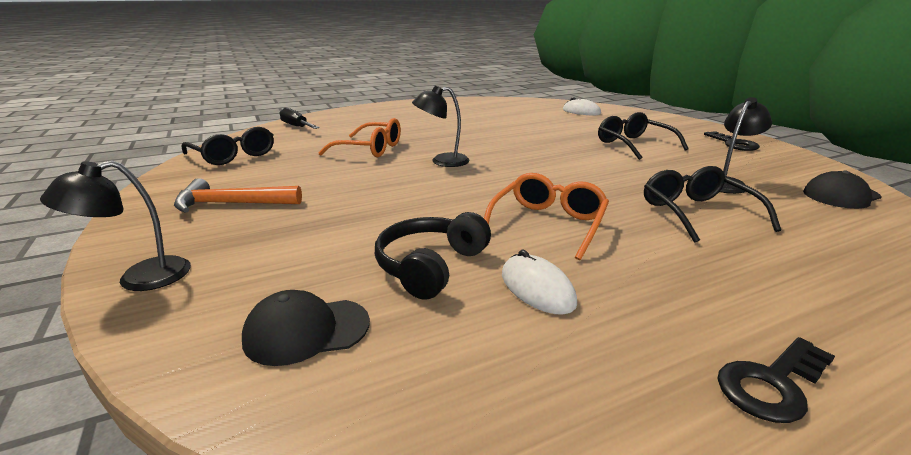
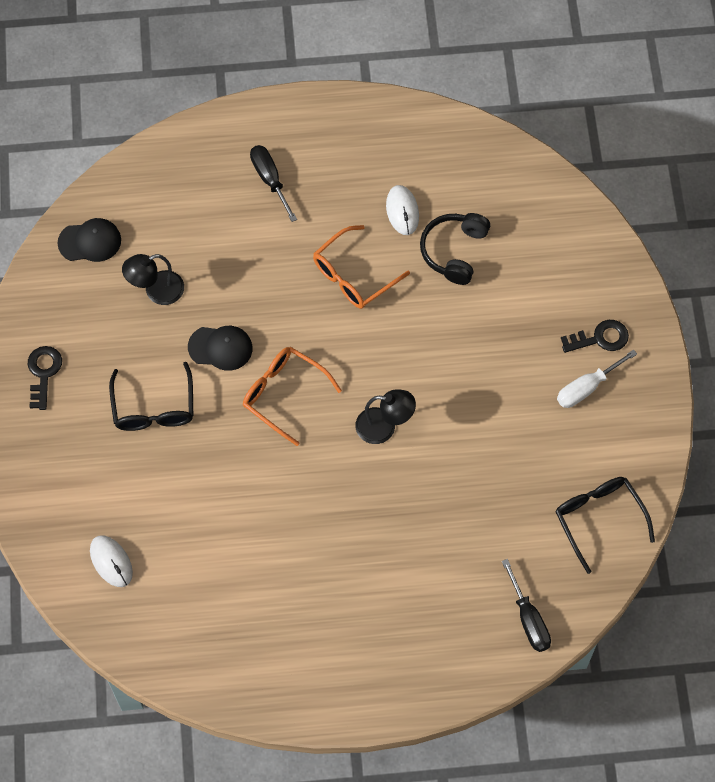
camera: 160 degrees left, 40 degrees up
(140, 278) = (628, 294): black lamp -> none
(231, 204) = (586, 387): orange hammer -> white screwdriver
(306, 331) = (532, 217): black cap -> black cap (220, 348)
(370, 149) = (449, 491): orange glasses -> orange glasses (284, 394)
(431, 266) = (454, 251): black headphones -> black headphones turned 150 degrees clockwise
(697, 213) = (233, 254): black glasses -> none
(759, 277) = (270, 179): none -> black screwdriver
(772, 384) = (340, 123): black key -> black key (600, 338)

